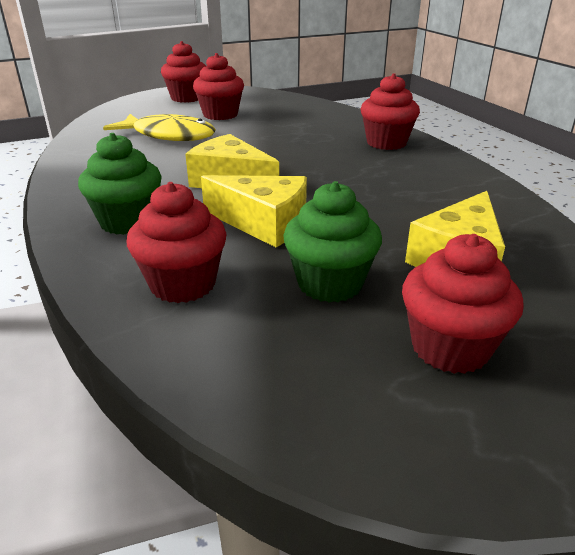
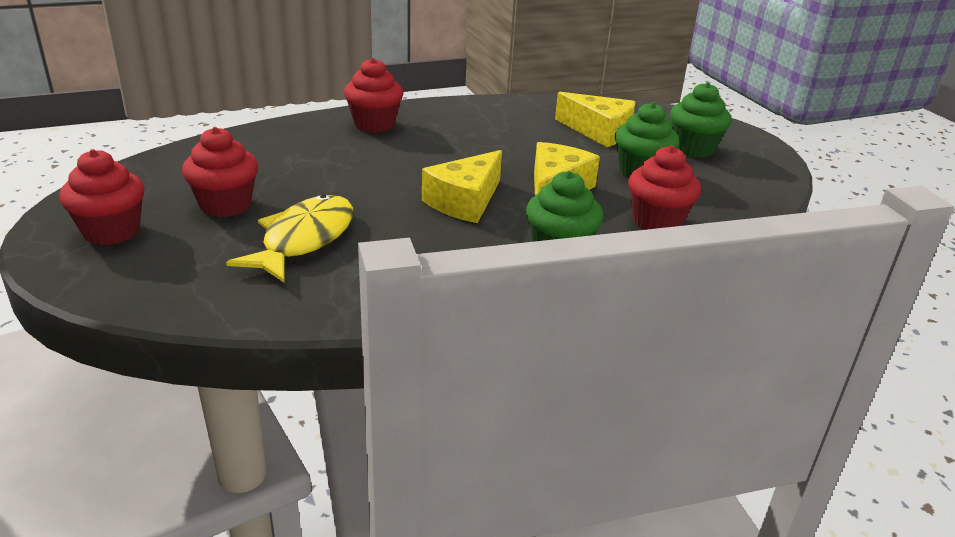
camera: 90 degrees left, 0 degrees up
(450, 348) = (693, 148): red cupcake -> green cupcake

